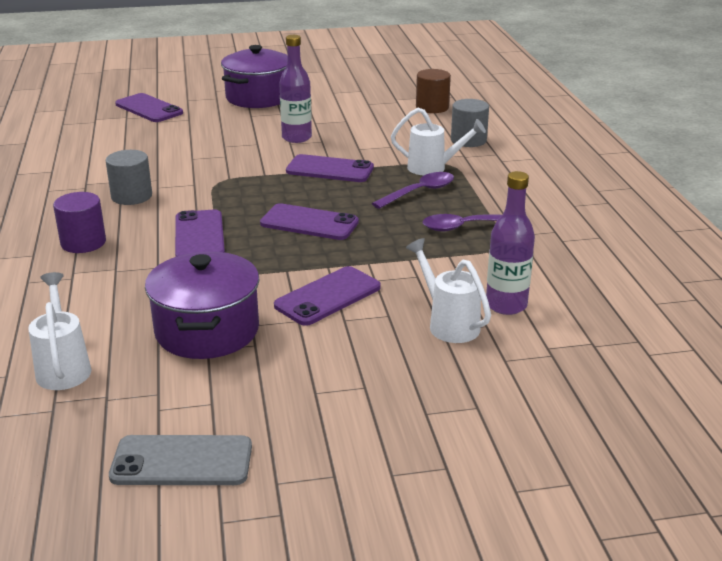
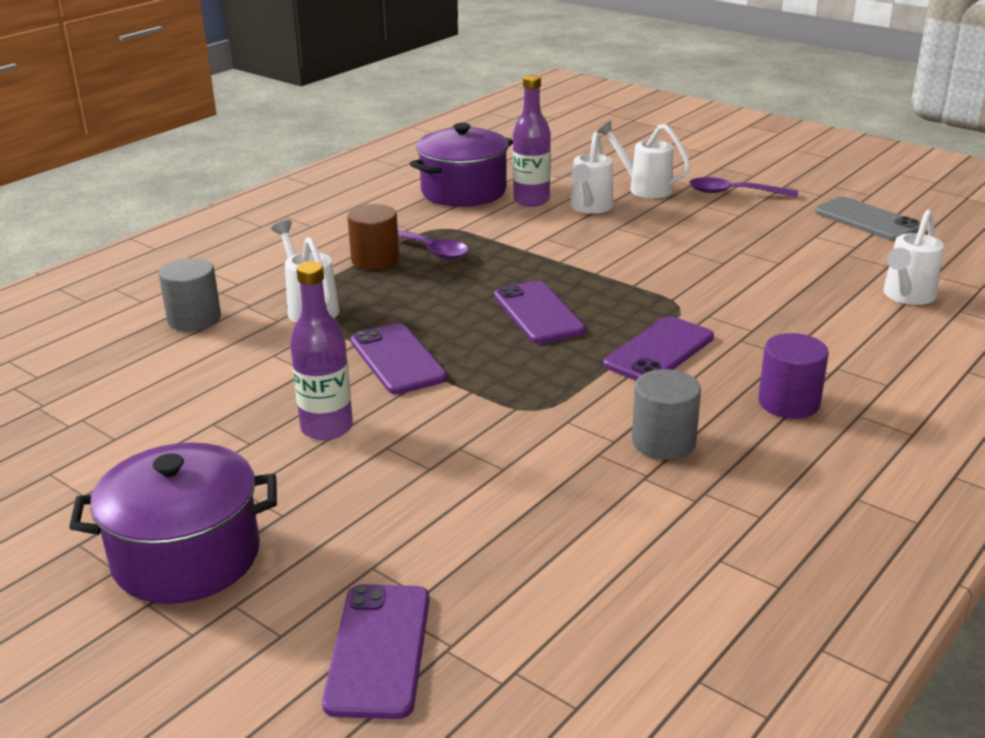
camera: 130 degrees left, 0 degrees up
(207, 331) = (764, 273): purple pot -> purple pot (463, 191)
(328, 296) = (636, 254): purple phone -> none
(419, 192) = (384, 292): purple spoon -> purple spoon (734, 193)
(432, 107) = (84, 383): brown cylinder -> brown cylinder (375, 260)
(455, 378) = (643, 188): none -> white watering can

